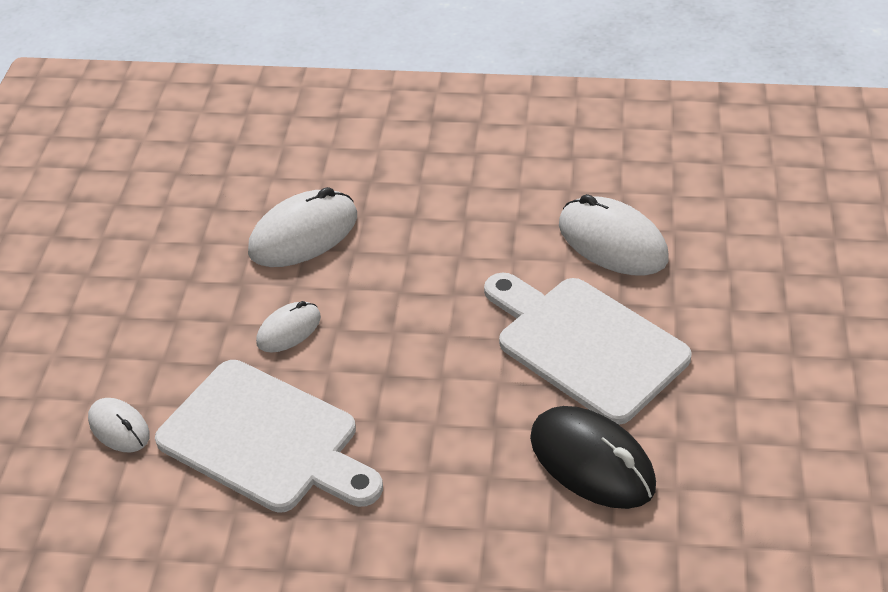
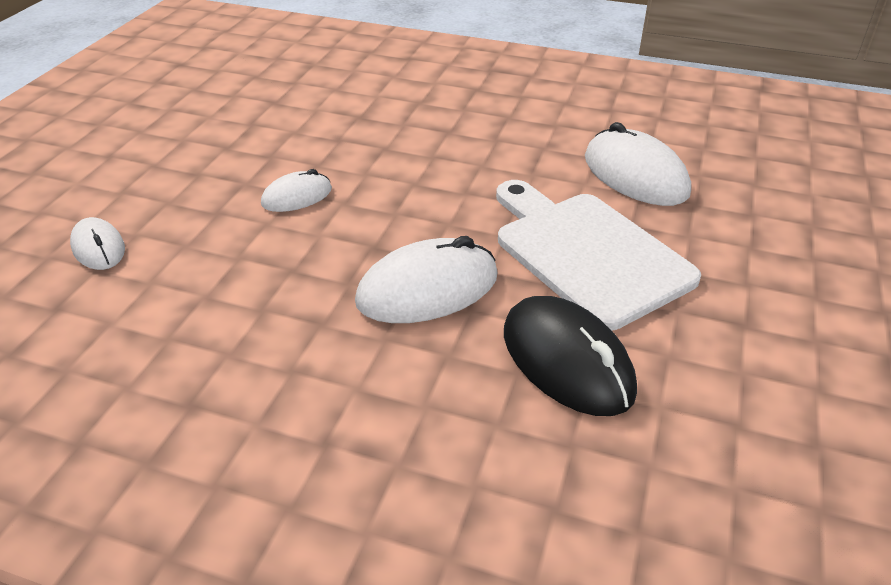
camera: 10 degrees right, 5 degrees down
(265, 440) = (230, 281): white cutting board -> none
(303, 234) = (343, 130): white mouse -> white mouse (428, 289)

